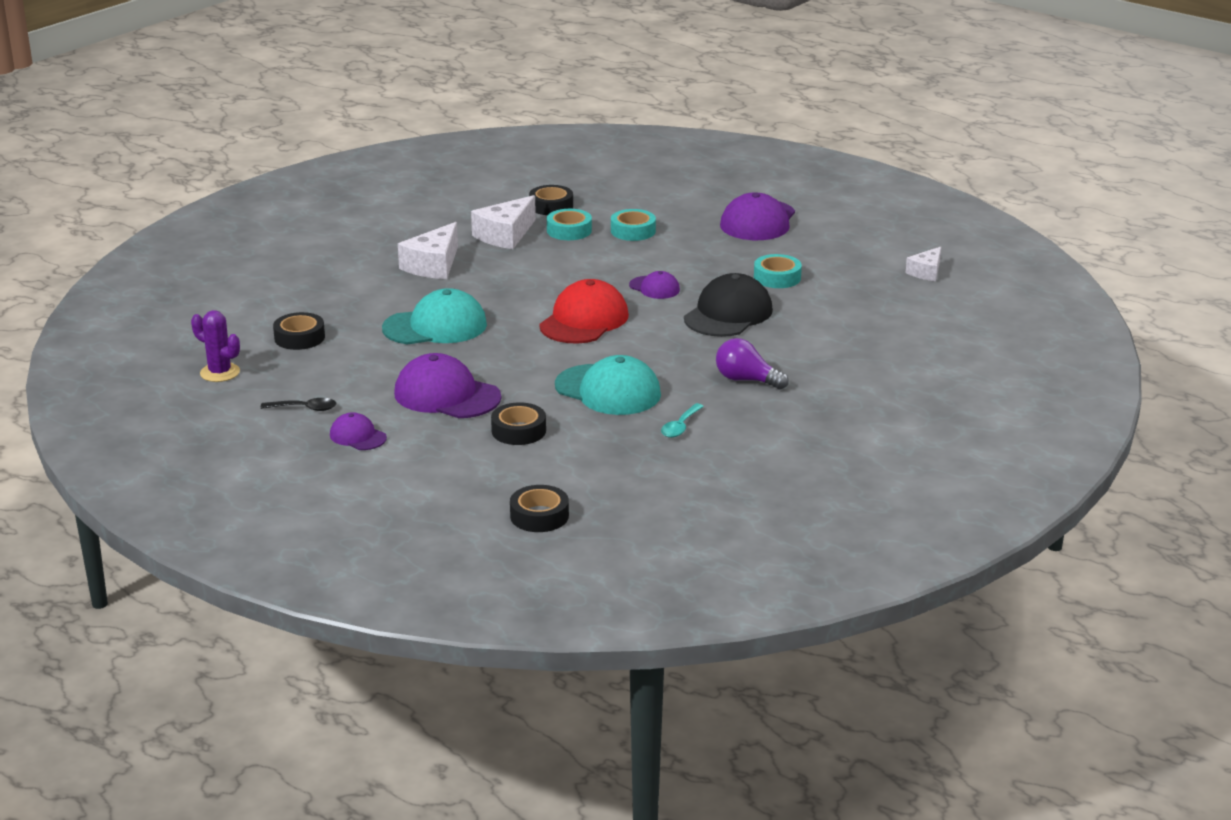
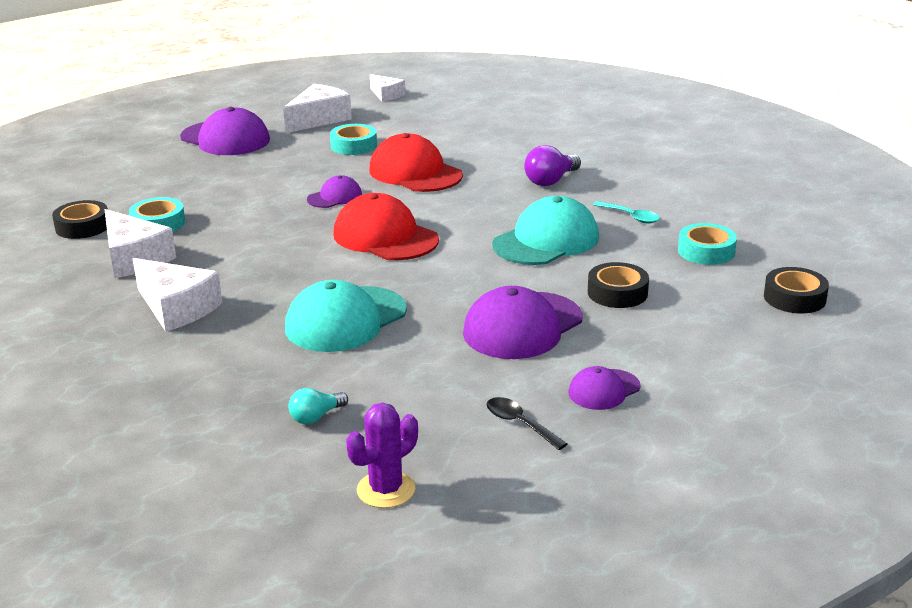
camera: 75 degrees left, 0 degrees up
(299, 338) = (316, 417): black tape -> turquoise light bulb
(304, 408) = (519, 424): black spoon -> black spoon turned 60 degrees counterclockwise
(435, 326) = (345, 320): turquoise cap -> turquoise cap turned 135 degrees counterclockwise
(633, 231) = (192, 193): turquoise tape -> turquoise tape (706, 251)
(728, 314) = (415, 173): black cap -> red cap
(834, 251) = (319, 119): none -> white cheese

